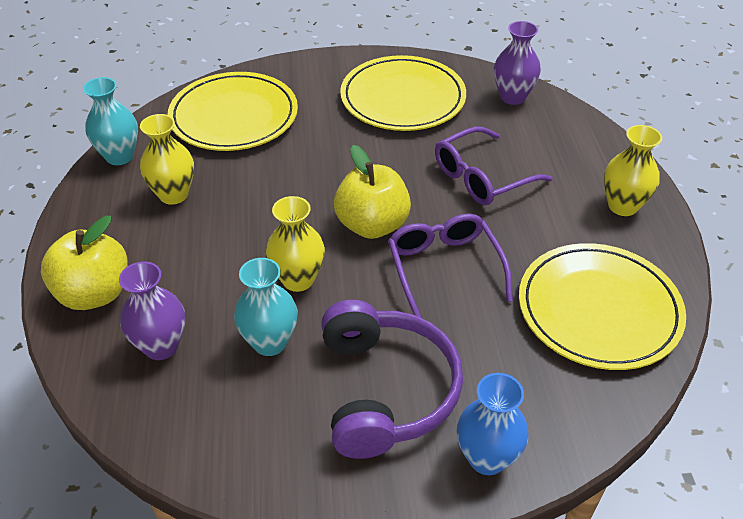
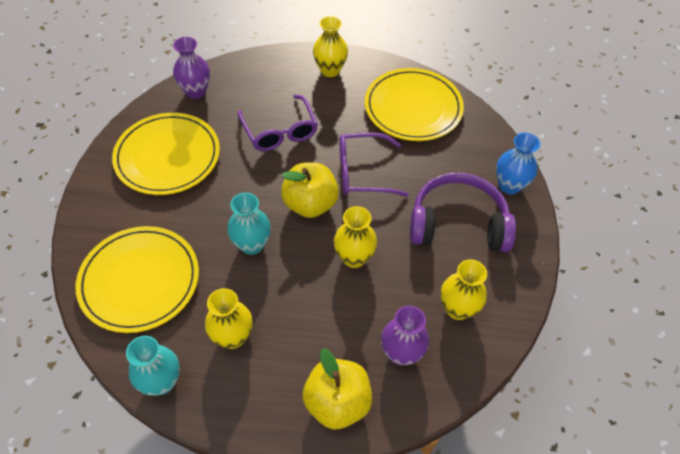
camera: 80 degrees left, 10 degrees up
(235, 403) = (457, 309): none -> yellow vase
(270, 342) = (409, 282): turquoise vase -> turquoise vase (252, 245)

